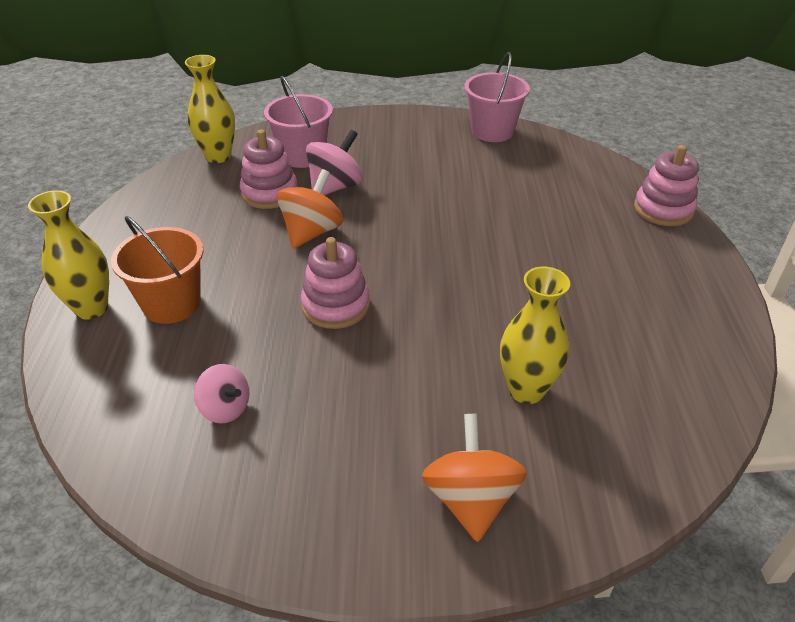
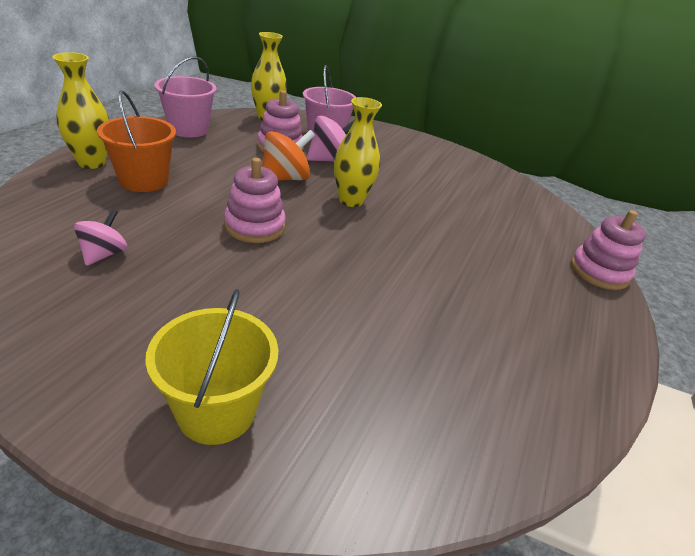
camera: 20 degrees right, 5 degrees down
(225, 408) = (104, 254): pink spinning top -> pink spinning top turned 135 degrees counterclockwise
(471, 500) = (216, 411): orange spinning top -> yellow bucket
(492, 131) = (485, 170): pink bucket -> pink bucket (188, 129)
(526, 390) = (350, 349): yellow vase -> yellow vase (351, 200)

